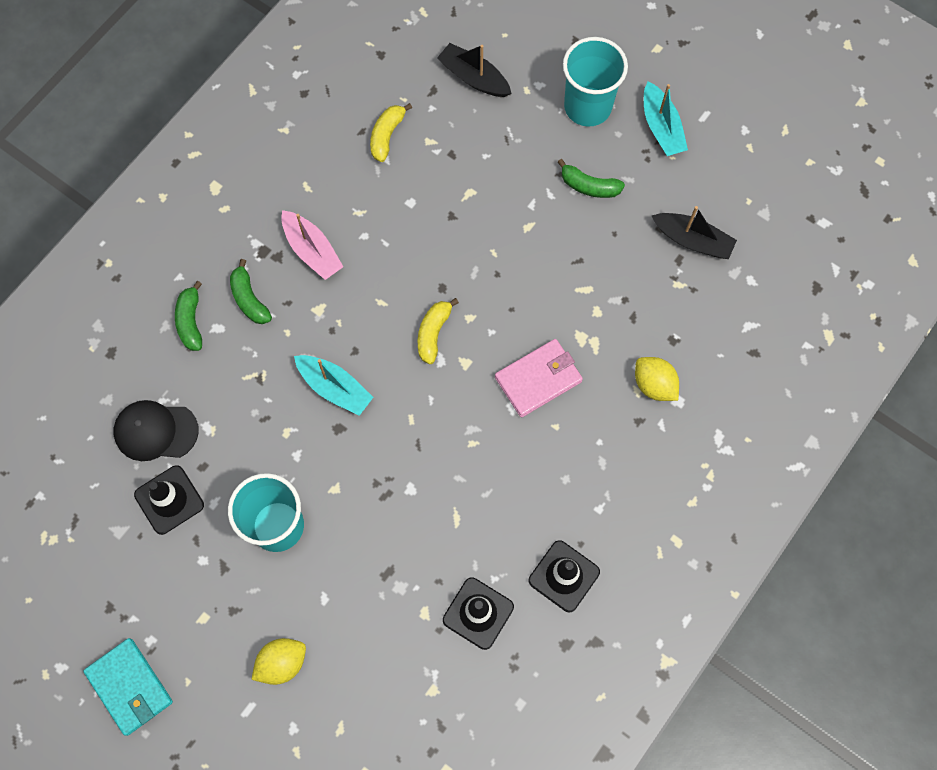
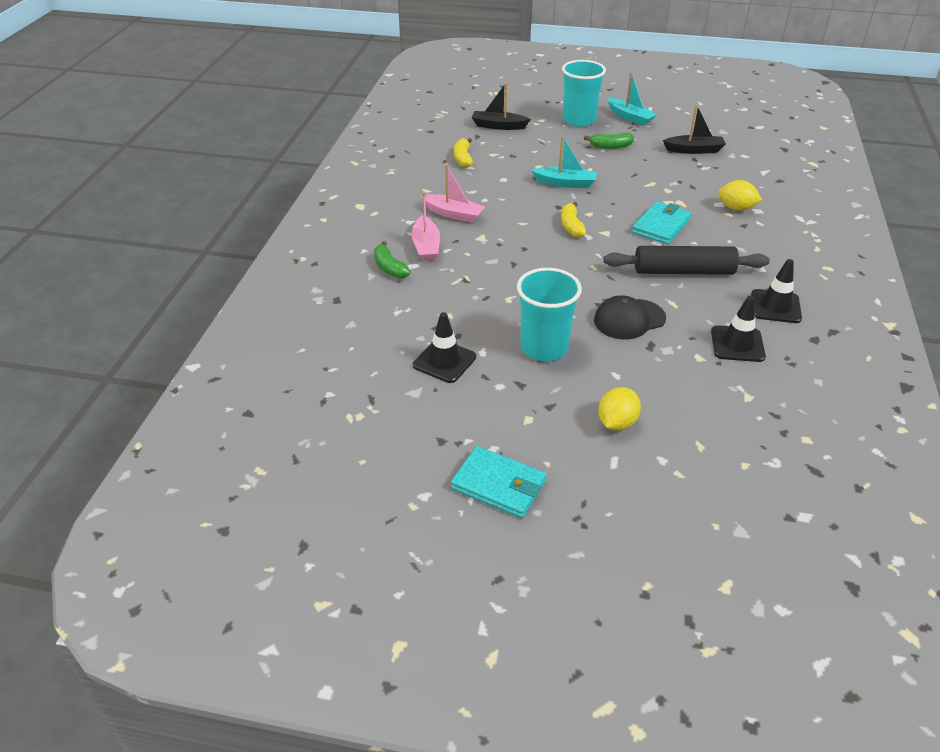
camera: 25 degrees left, 30 degrees down
(155, 431) = (404, 328): black cap -> black cap (629, 319)
(249, 299) = (426, 246): green banana -> pink boat
(335, 388) = (525, 268): turquoise boat -> turquoise boat (565, 183)
(505, 472) = (683, 271): none -> black rolling pin
(538, 379) = (661, 226): pink wallet -> turquoise wallet

